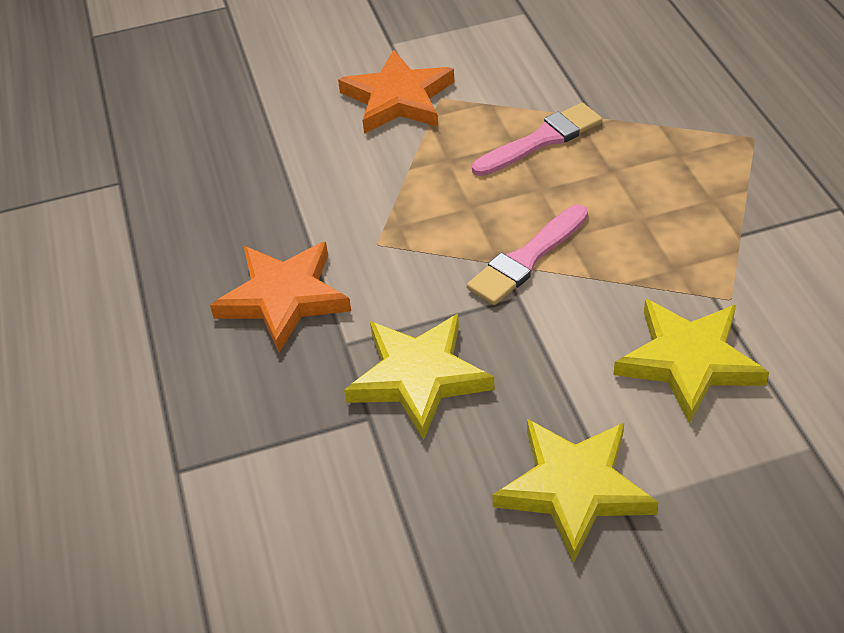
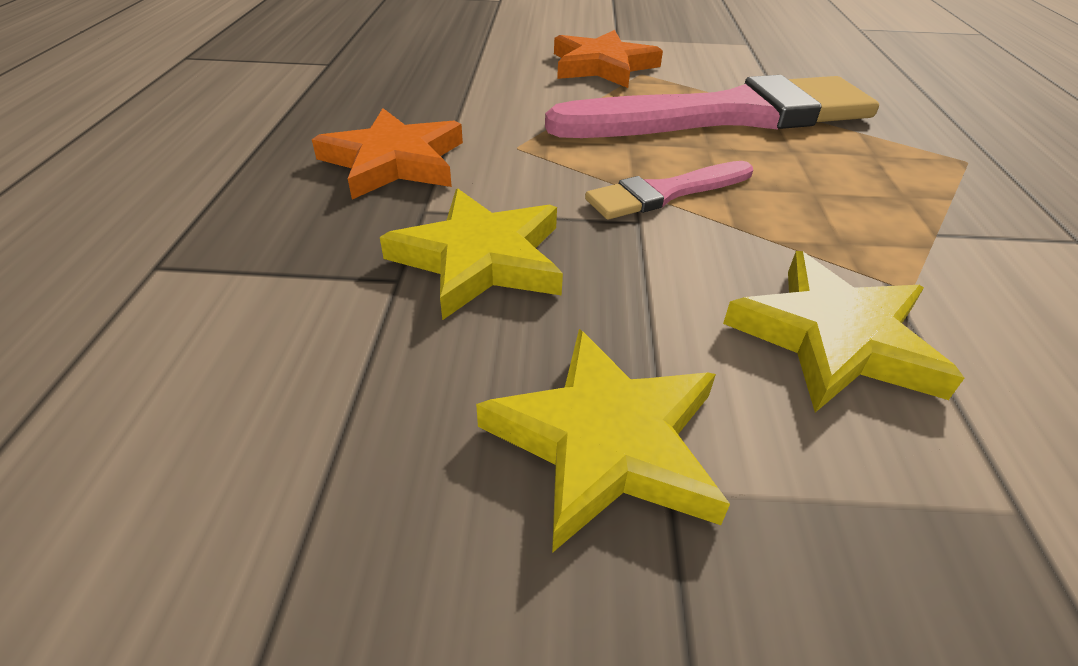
camera: 15 degrees right, 5 degrees down
(541, 140) = (725, 116): pink brush -> pink brush, size x2.14

